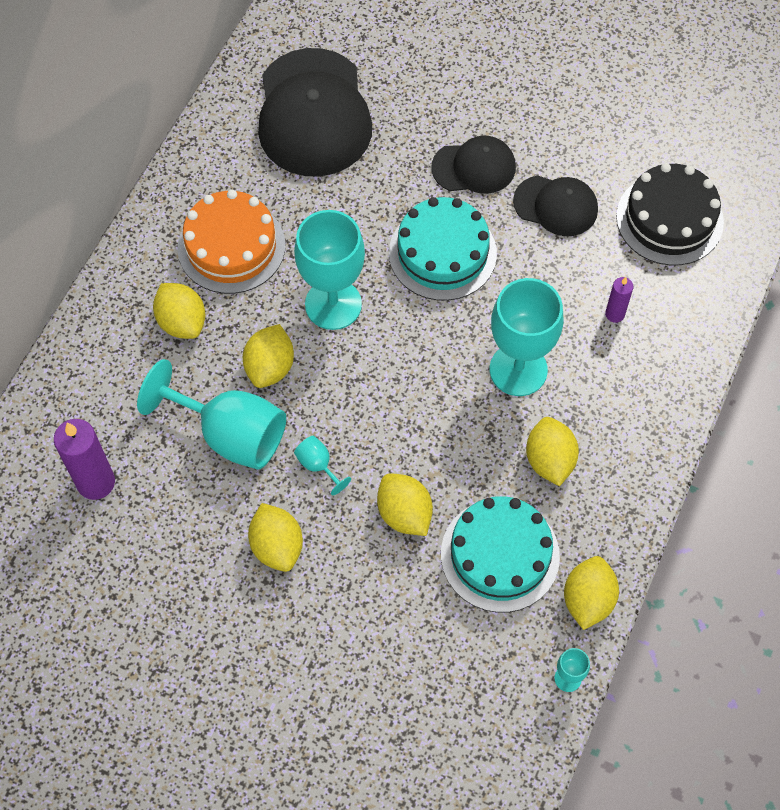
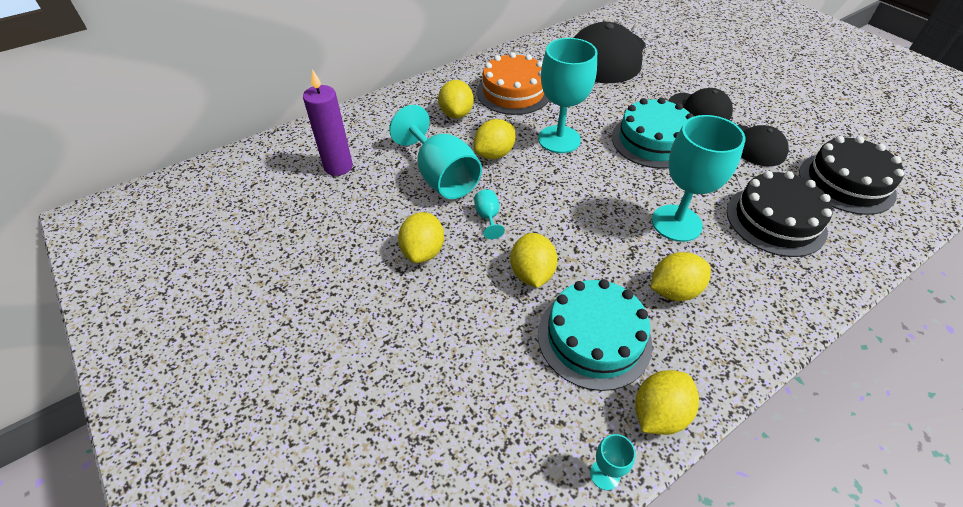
camera: 30 degrees right, 15 degrees down
(549, 460) = (674, 290): yellow lemon -> yellow lemon turned 45 degrees clockwise
(615, 314) = (775, 220): purple candle -> black cake

